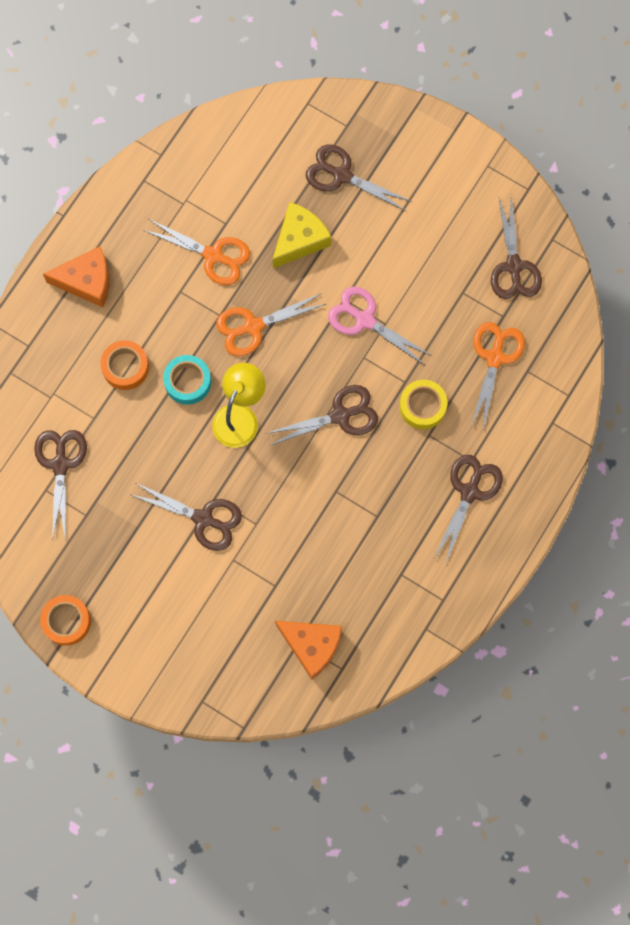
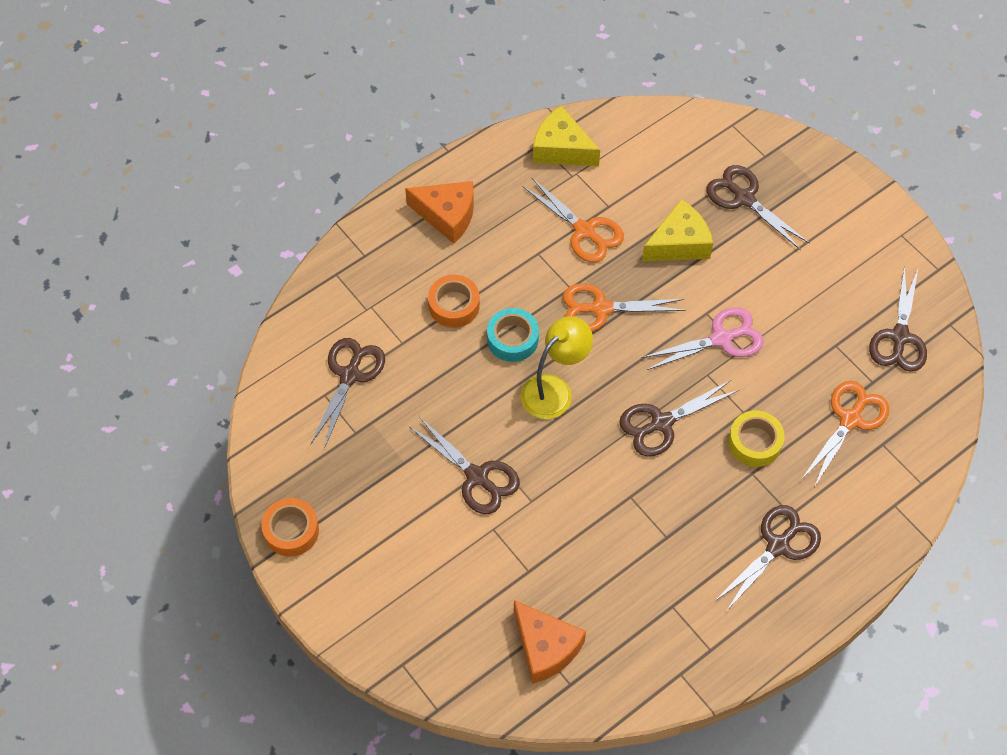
camera: 20 degrees right, 15 degrees down
(164, 179) = (561, 149): none -> yellow cheese
(340, 416) = (662, 423): brown scissors -> brown scissors turned 150 degrees clockwise
(365, 320) = (721, 339): pink scissors -> pink scissors turned 105 degrees clockwise

